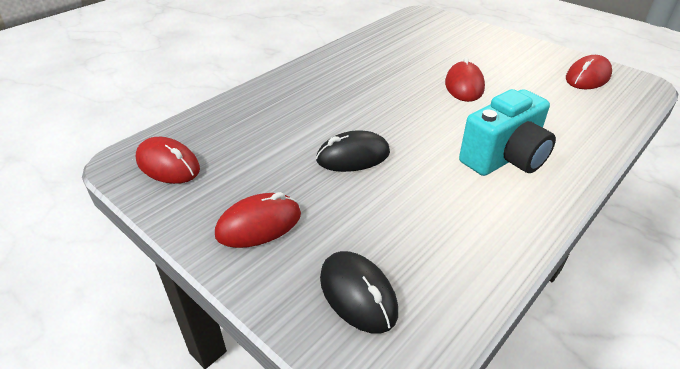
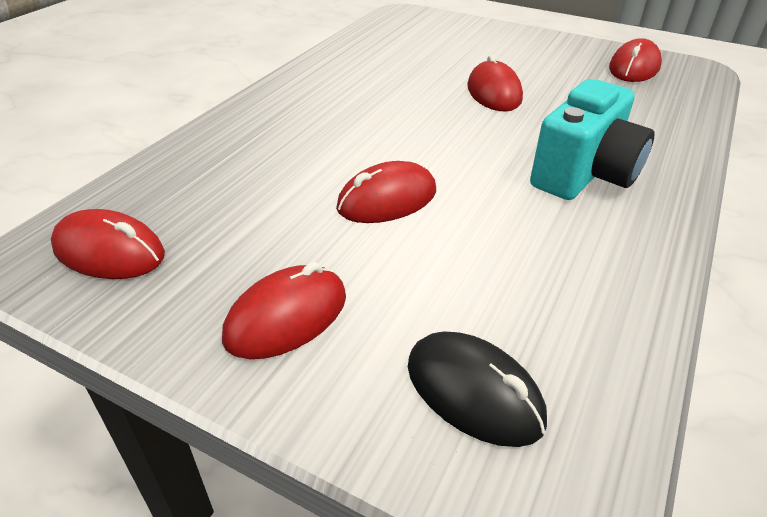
camera: 15 degrees left, 0 degrees up
(353, 156) = (387, 200): black mouse -> red mouse

